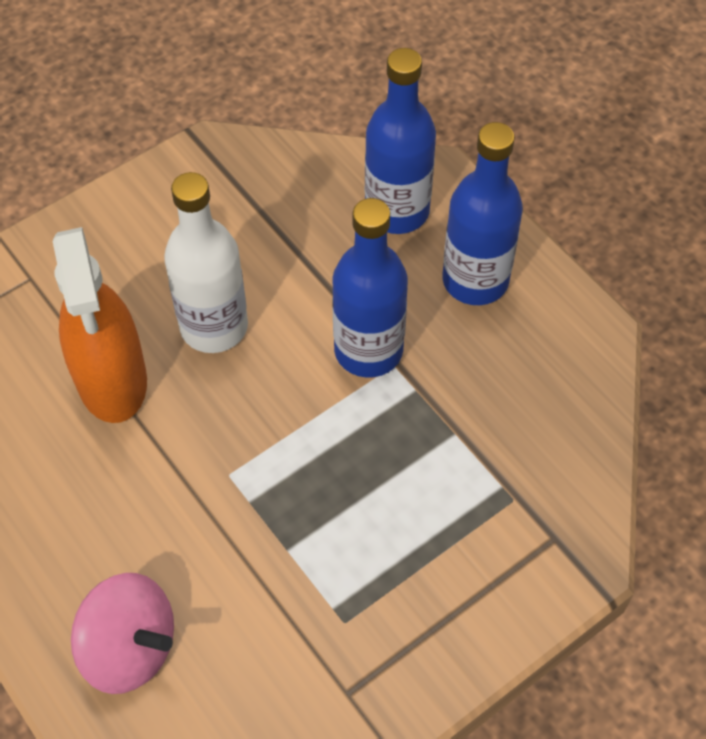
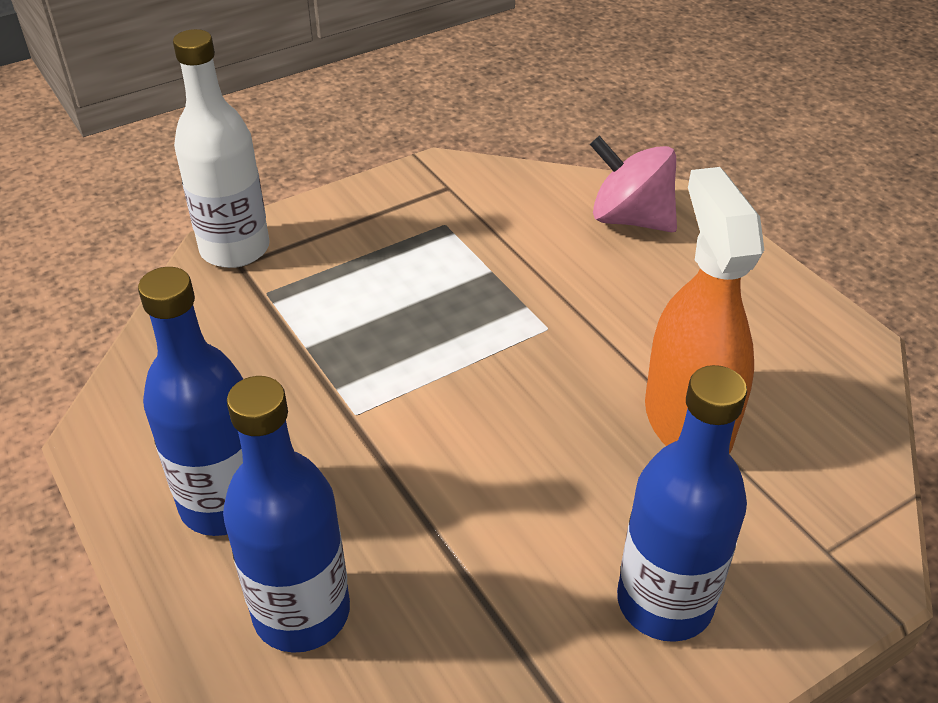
camera: 175 degrees left, 15 degrees down
(214, 327) = (569, 470): white bottle -> white bottle (235, 249)
(368, 350) = (381, 430): blue bottle -> blue bottle (664, 602)

